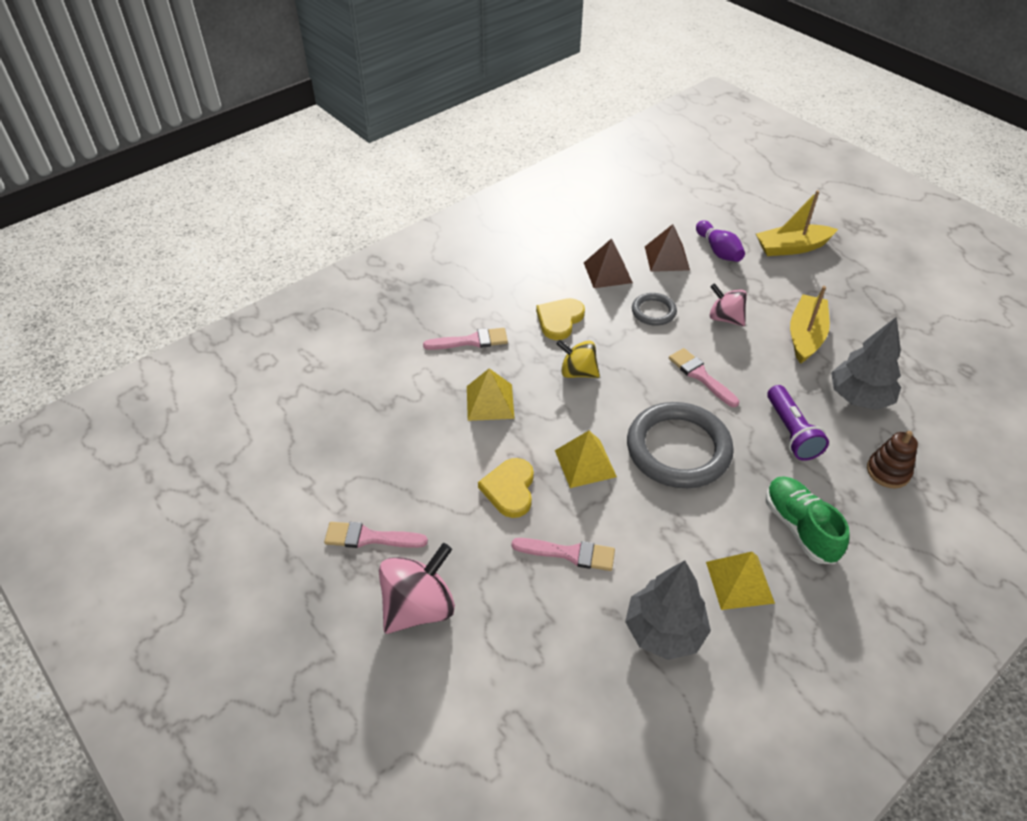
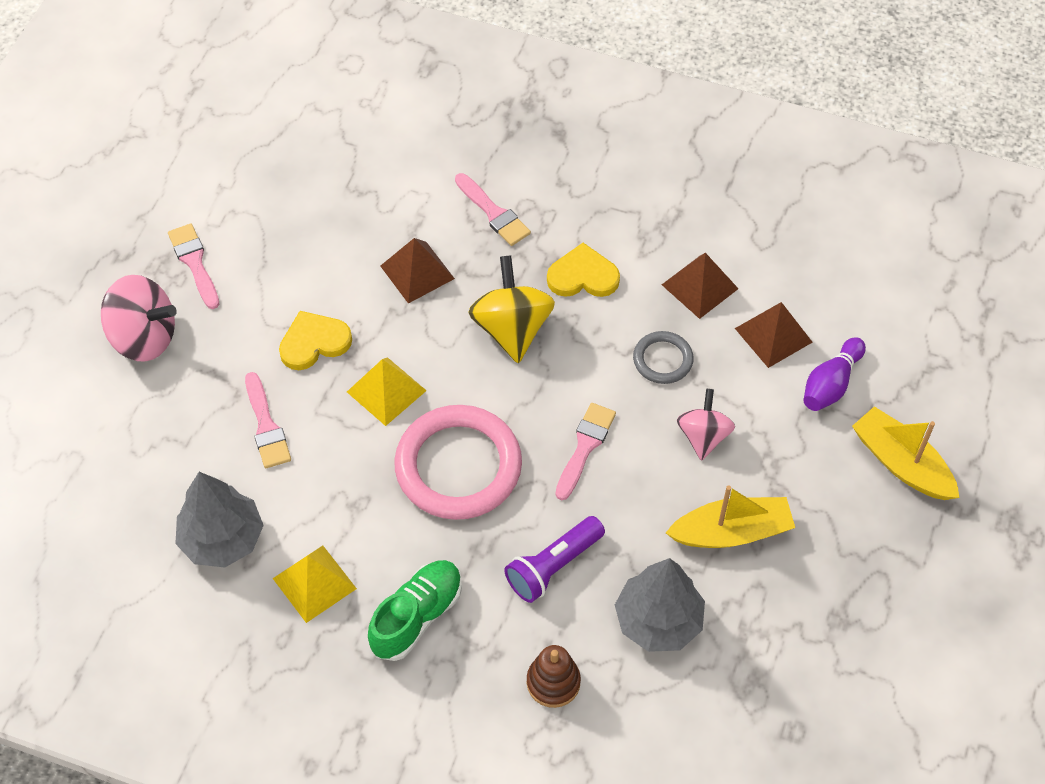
camera: 60 degrees right, 10 degrees up
(490, 402) = (417, 272): yellow pyramid -> brown pyramid
(577, 372) = (512, 329): yellow spinning top -> yellow spinning top, size x1.54
(678, 449) = (458, 466): grey ring -> pink ring

